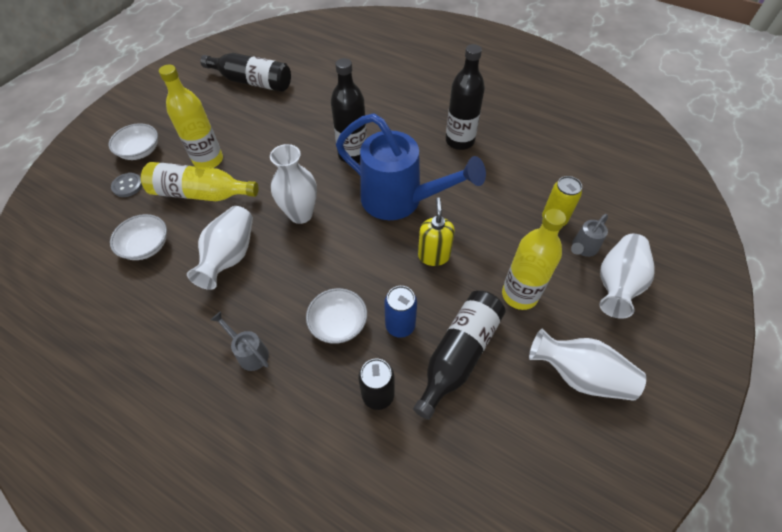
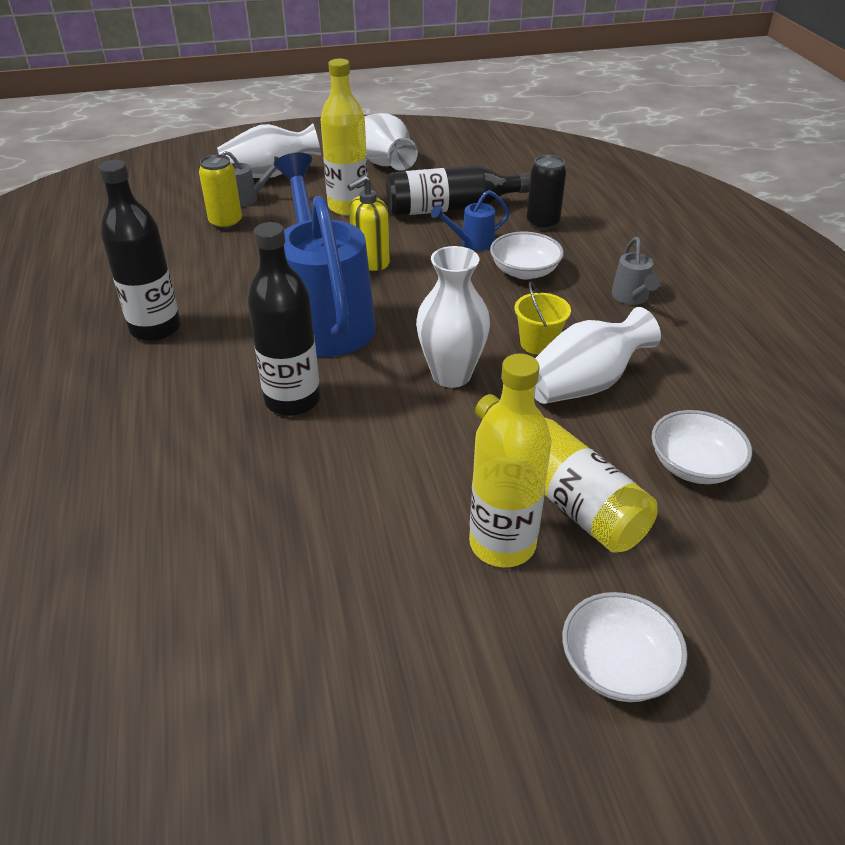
camera: 135 degrees left, 15 degrees down
(128, 186) = (680, 594): grey button -> none
(252, 82) = (242, 683): black bottle -> none
(276, 266) = (538, 343): none -> yellow bucket
(400, 326) = (472, 242): blue can -> blue watering can

